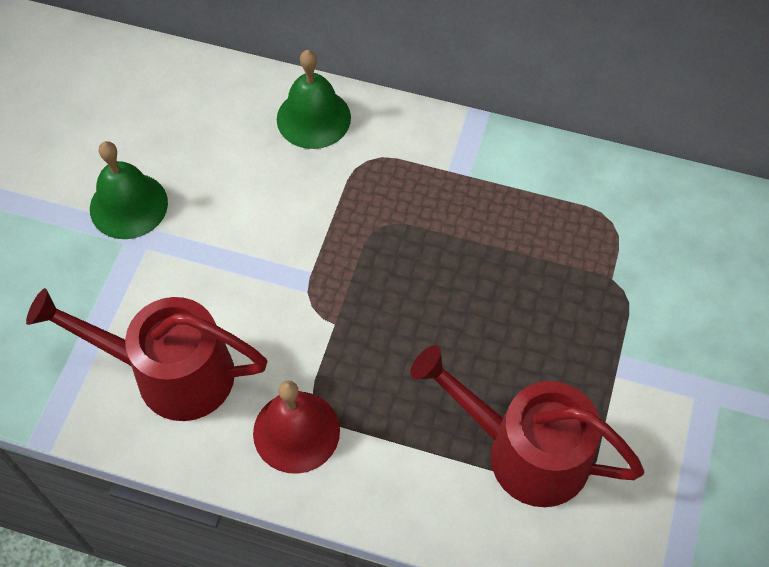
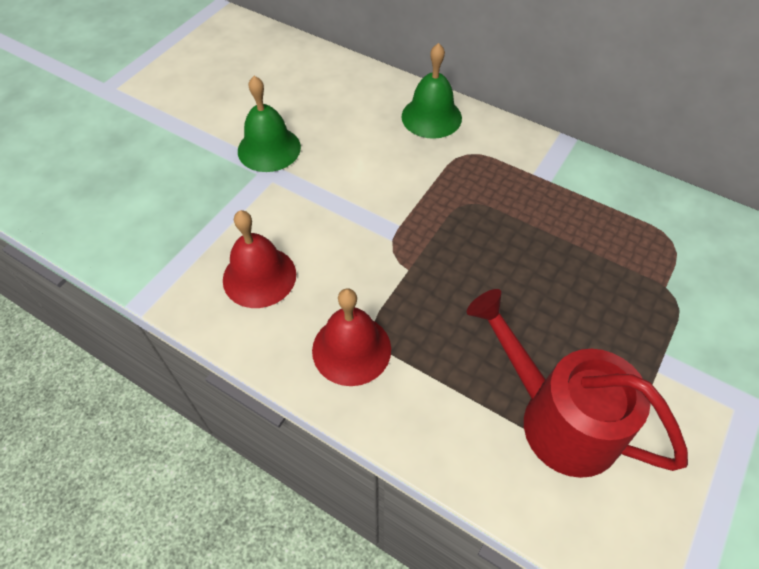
camera: 15 degrees right, 5 degrees down
(169, 372) = (259, 276): red watering can -> red bell

